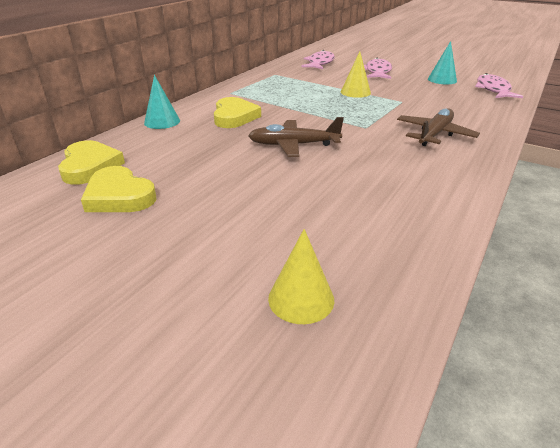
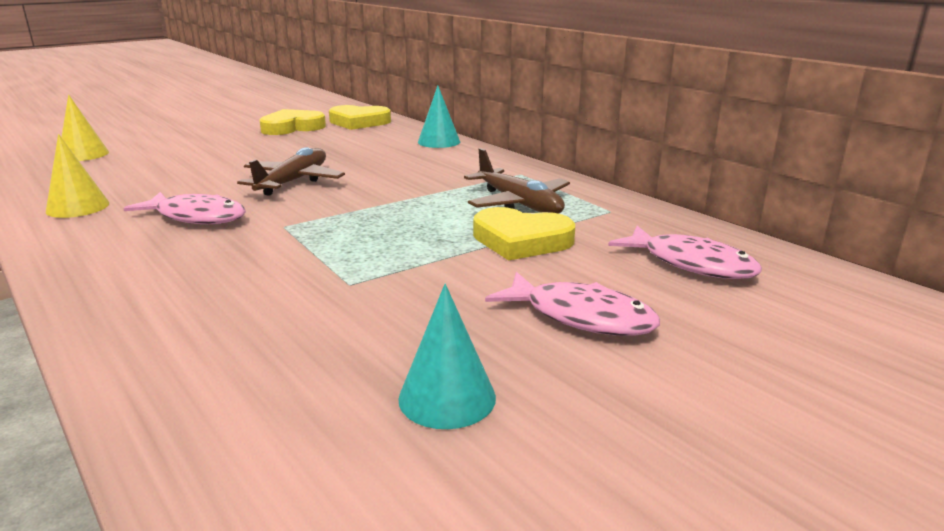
camera: 110 degrees right, 10 degrees down
(234, 117) = (418, 167): yellow heart -> yellow heart (521, 240)
(355, 92) = (446, 254): yellow cone -> yellow cone (78, 207)
(434, 135) = (185, 264): brown plane -> brown plane (518, 203)
(493, 90) = (277, 459): pink fish -> pink fish (196, 217)

